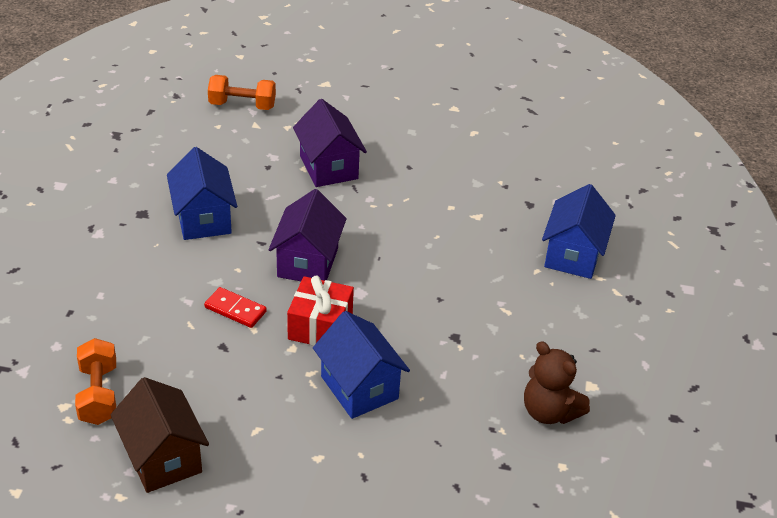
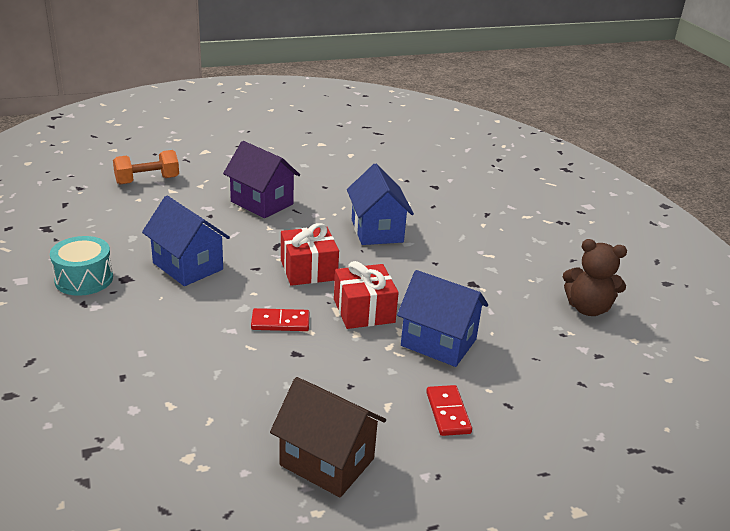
camera: 30 degrees left, 10 degrees down
(98, 394) = (215, 434): orange dumbbell -> none
(108, 202) = (84, 279): none -> turquoise drum
(302, 459) = (448, 412): none -> red domino
(307, 262) = (308, 270): purple house -> red gift
(573, 255) = (496, 208): blue house -> blue house (377, 231)

